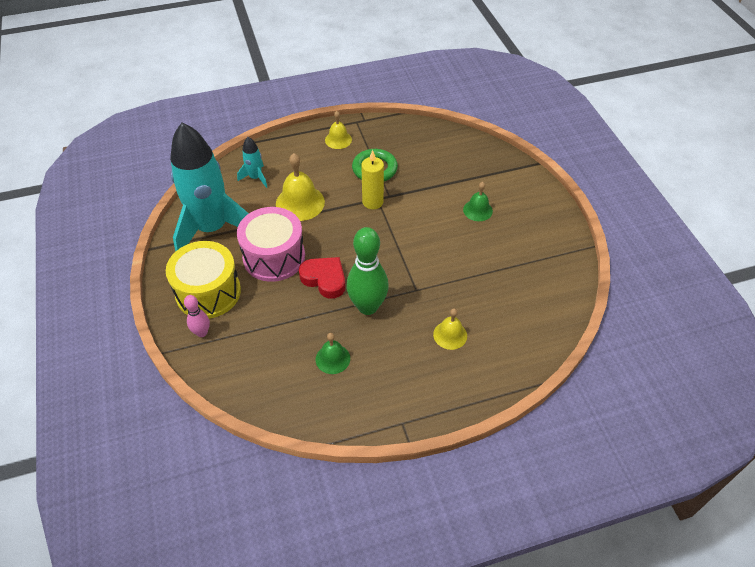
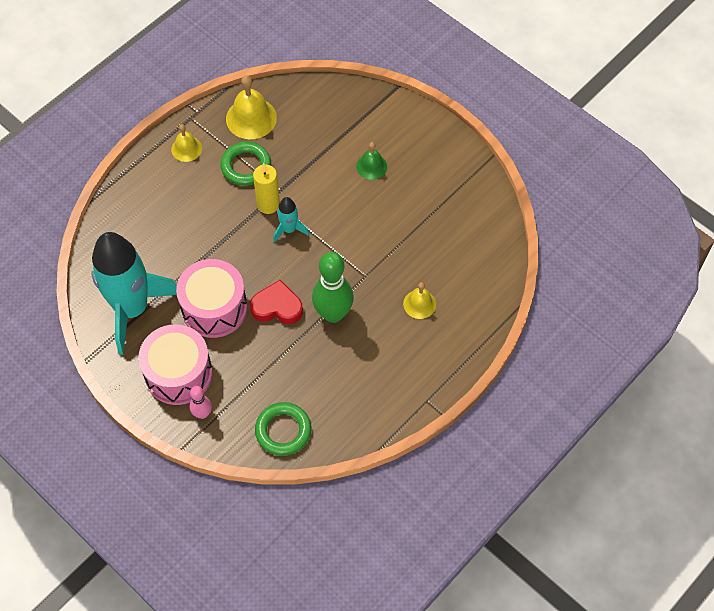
camera: 30 degrees left, 10 degrees up
(208, 292) = (178, 373): yellow drum -> pink drum
(255, 178) = (133, 233): turquoise rocket -> turquoise rocket (289, 229)
(256, 381) = (283, 430): none -> green ring
(300, 203) = (198, 239): yellow bell -> yellow bell (251, 118)
(332, 358) = (334, 376): green bell -> none

